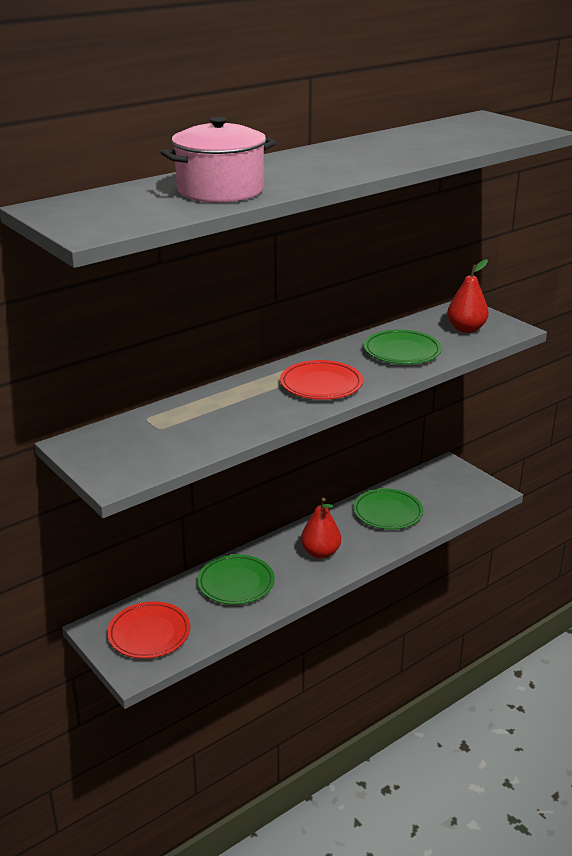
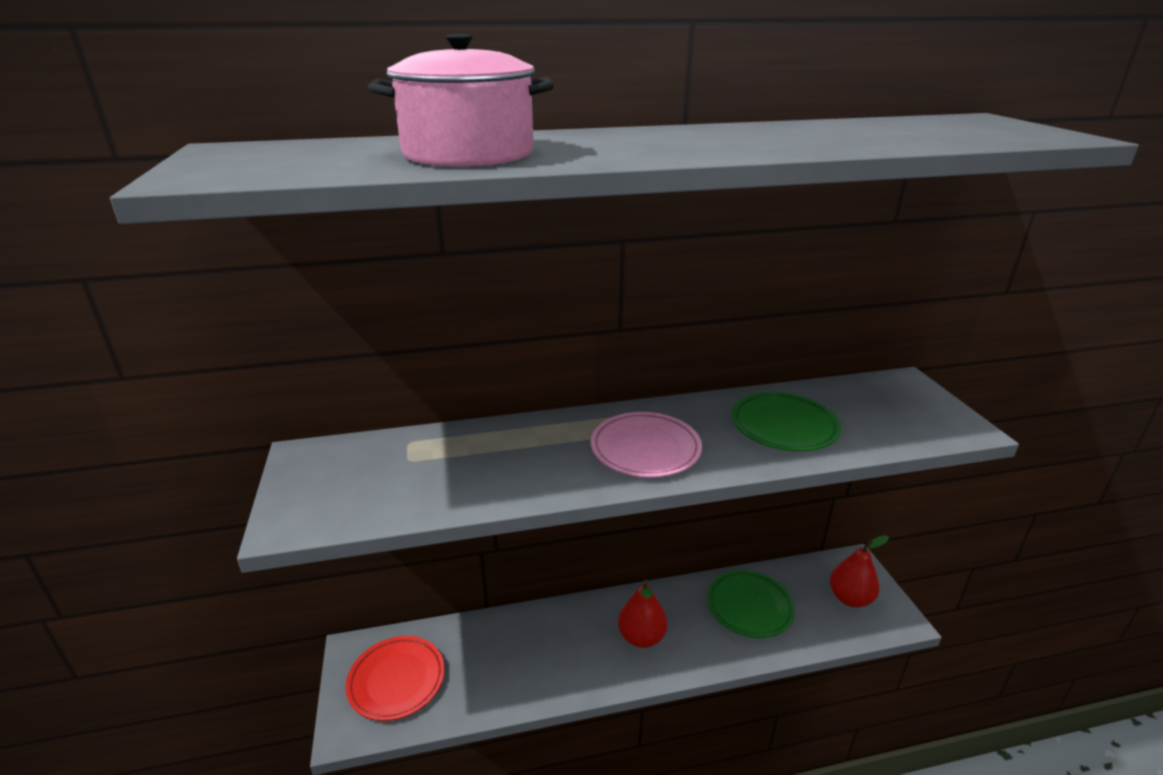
camera: 25 degrees right, 0 degrees up
(236, 583) = (526, 645): green plate -> none
(321, 384) = (645, 449): red plate -> pink plate
(466, 329) = (893, 413): red pear -> red pear (850, 598)

